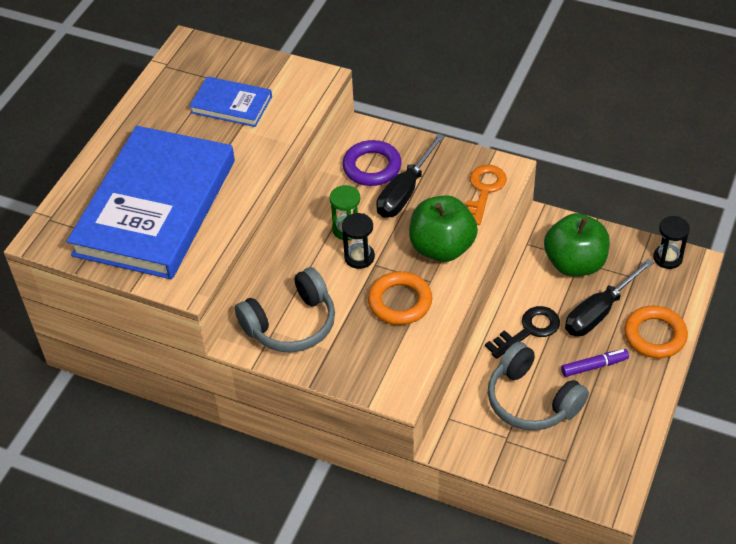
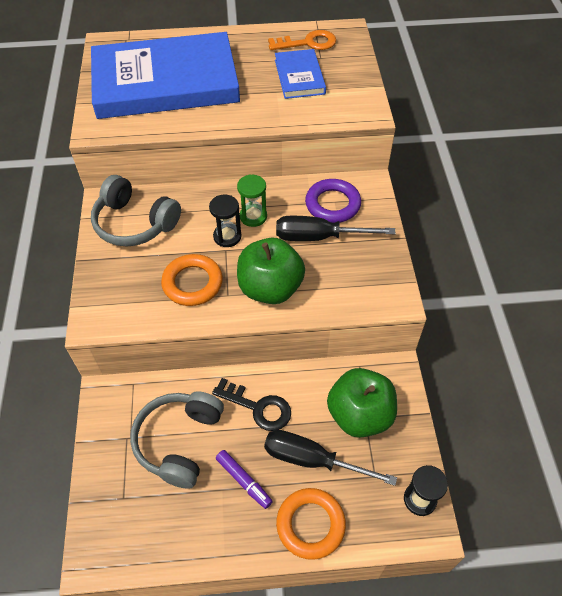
camera: 60 degrees right, 5 degrees up
(484, 190) = (358, 292): orange key -> orange key (308, 43)

